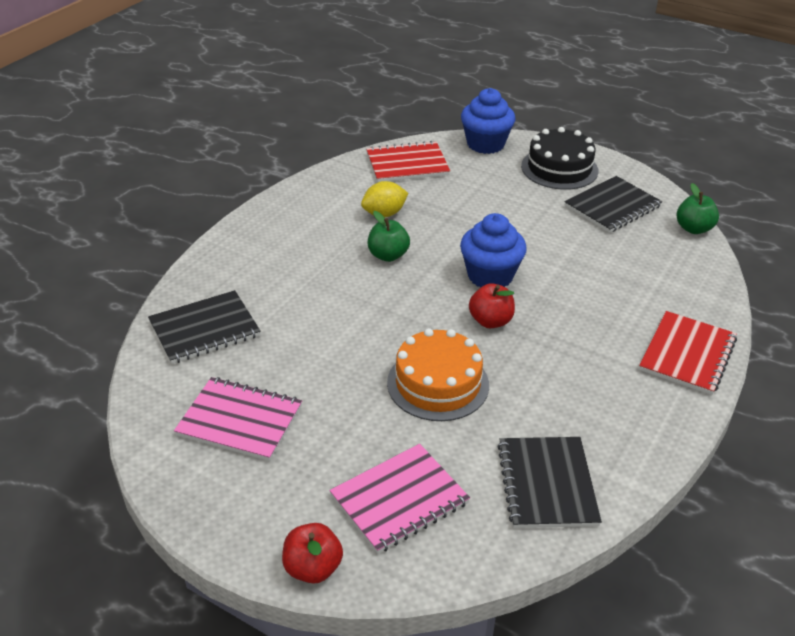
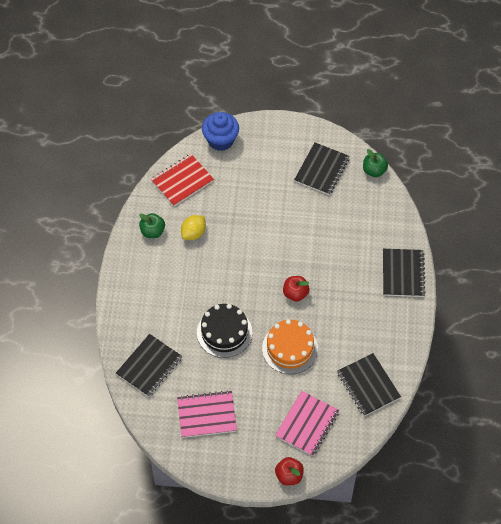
camera: 25 degrees left, 20 degrees up
(388, 255) = (215, 267): green apple -> green apple (152, 231)
(490, 276) = (279, 259): blue cupcake -> none
(559, 168) = (276, 146): black cake -> black cake (224, 332)
(687, 354) = (403, 273): red notebook -> black notebook

